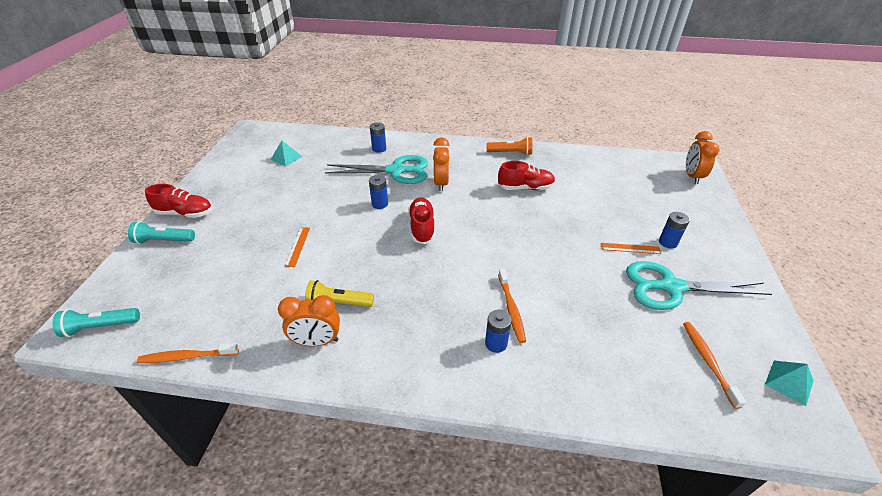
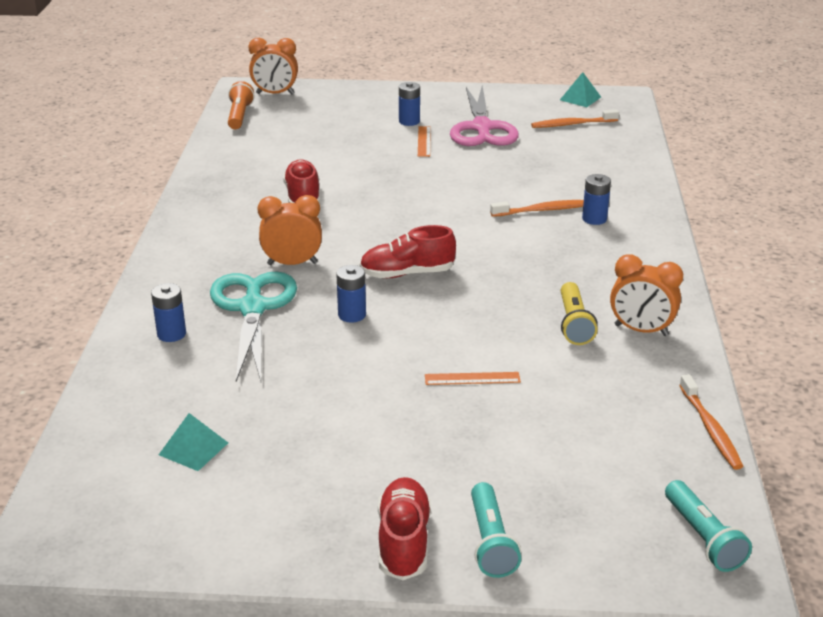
camera: 95 degrees left, 10 degrees down
(317, 341) = (641, 330): orange clock -> orange clock turned 120 degrees clockwise
(510, 153) = (203, 207): orange flashlight -> orange flashlight (239, 116)
(671, 287) = (482, 128): turquoise scissors -> pink scissors

